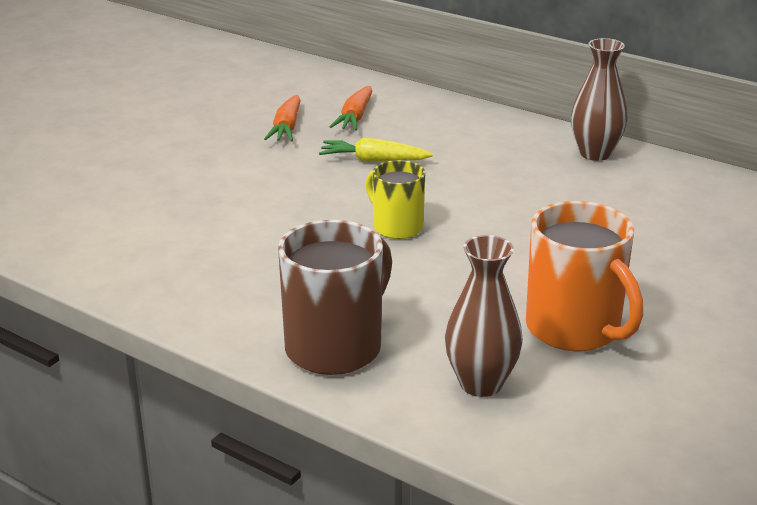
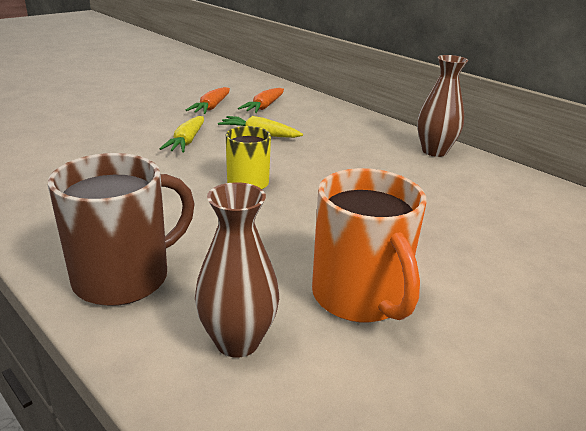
camera: 10 degrees right, 0 degrees up
(290, 184) = (186, 142): none -> yellow carrot

